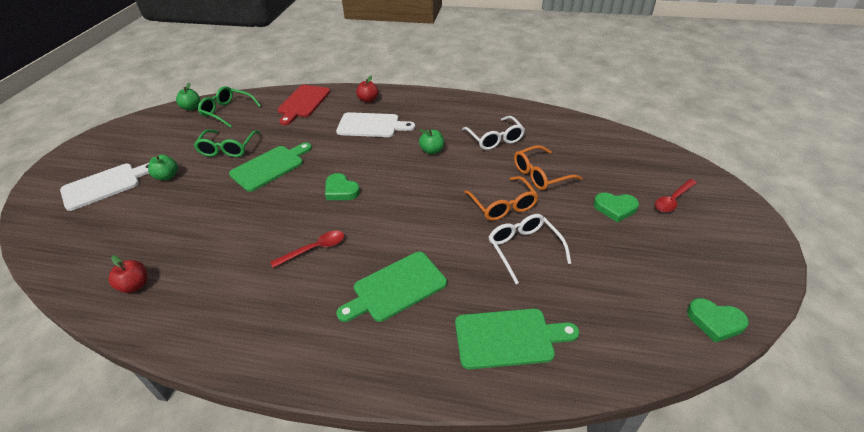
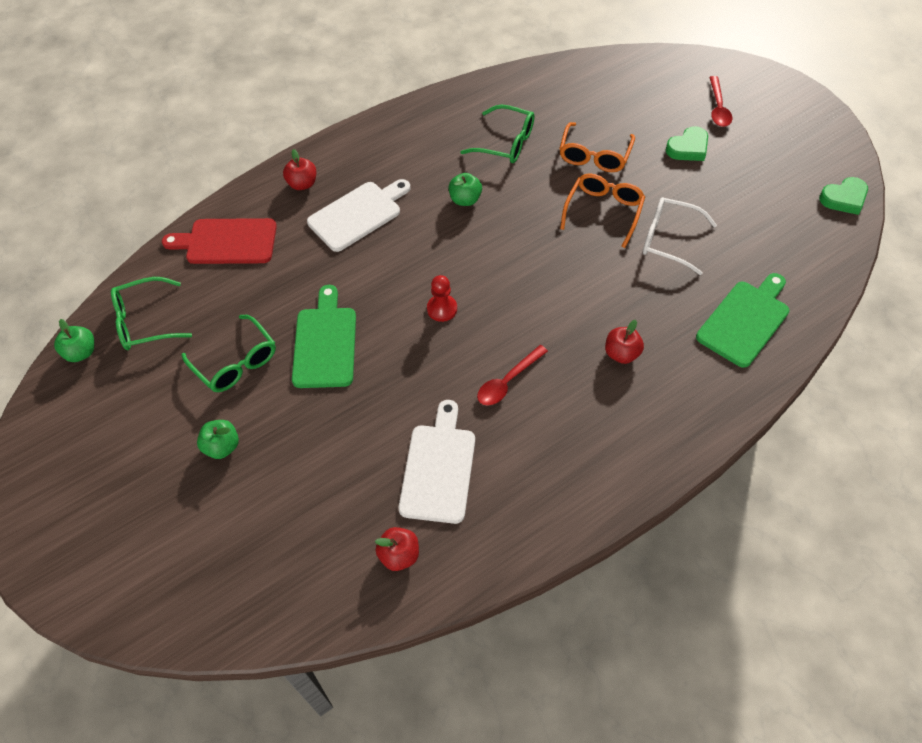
camera: 45 degrees left, 15 degrees up
(105, 185) = (161, 517): white cutting board -> white cutting board (439, 468)
(303, 103) = (227, 241): red cutting board -> red cutting board turned 120 degrees clockwise
(314, 249) = (507, 381): red spoon -> red spoon turned 150 degrees counterclockwise
(341, 190) = (442, 309): green heart -> red pawn
(396, 288) = (621, 353): green cutting board -> red apple
(495, 139) = (506, 143): white glasses -> green glasses
(503, 205) = (603, 211): orange glasses -> orange glasses turned 90 degrees counterclockwise

